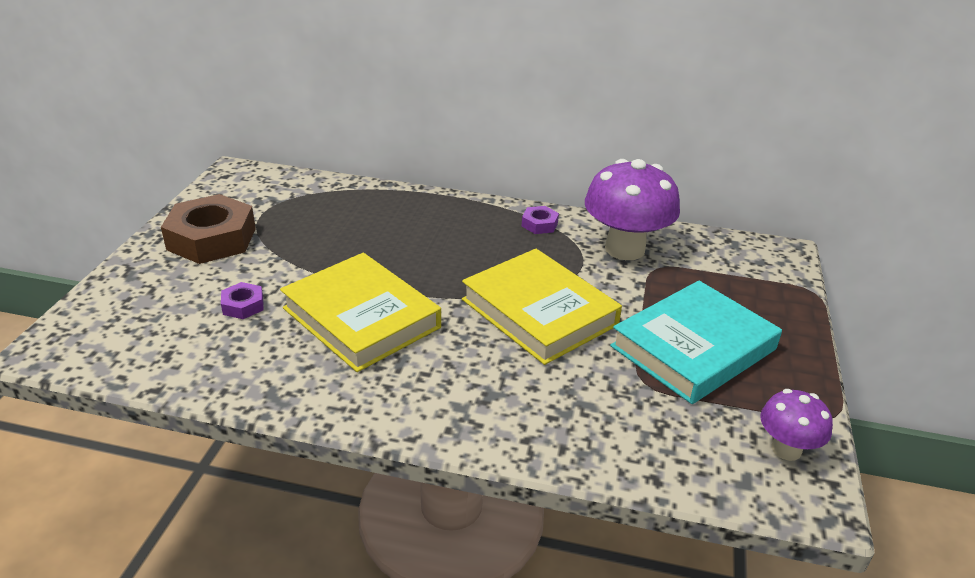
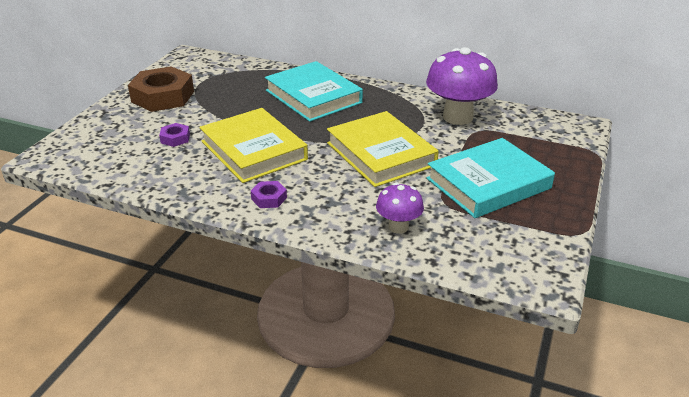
camera: 10 degrees right, 0 degrees up
(425, 228) = (313, 96): none -> turquoise book
(539, 224) = (398, 98): purple nut -> purple nut (269, 198)
(786, 449) = (535, 251): purple mushroom -> purple mushroom (398, 227)

